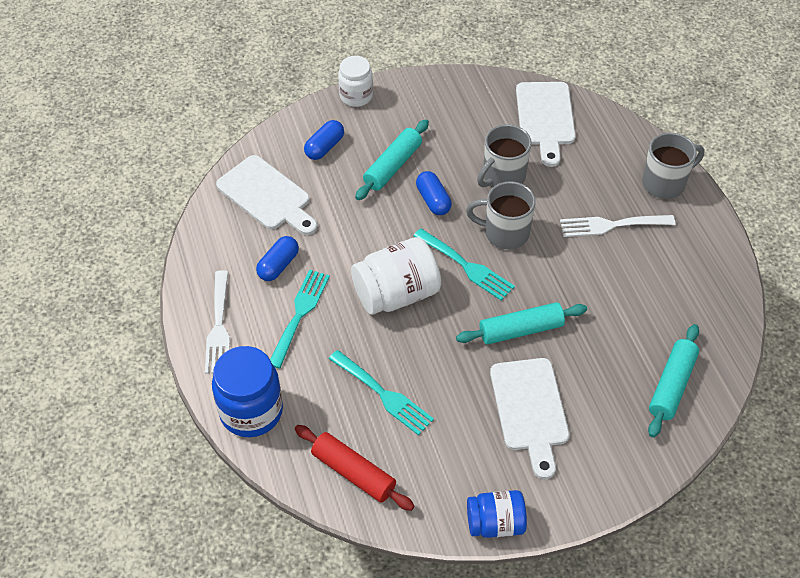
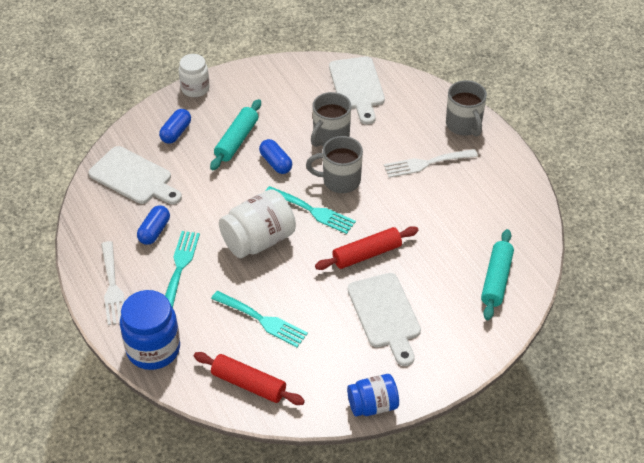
camera: 10 degrees left, 5 degrees down
(521, 330) = (367, 254): turquoise rolling pin -> red rolling pin
(665, 183) = (464, 125): grey mug -> grey mug turned 105 degrees clockwise

